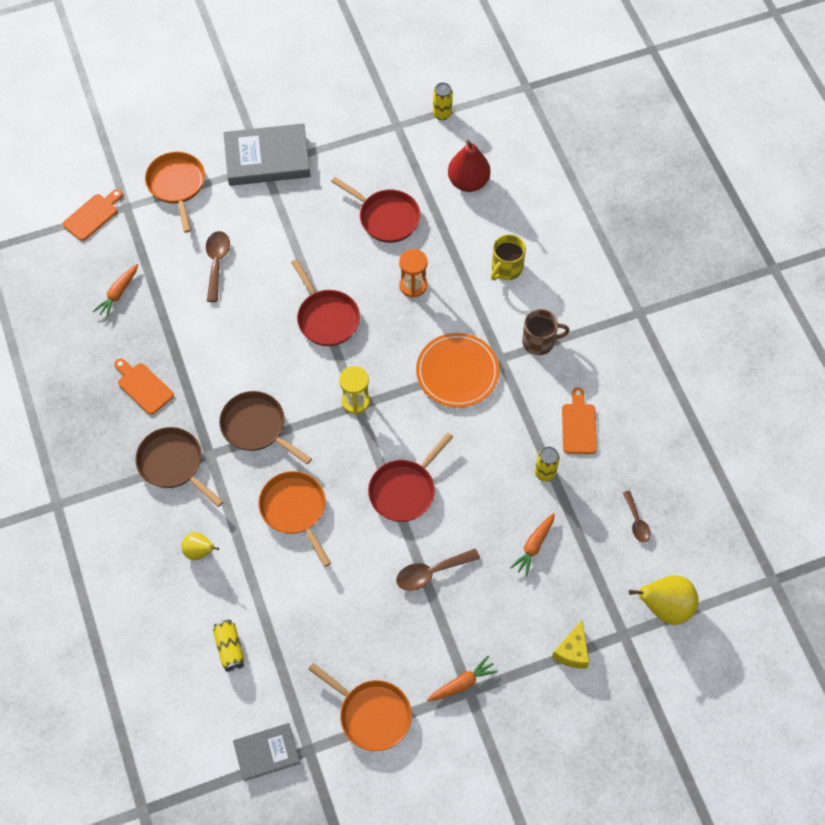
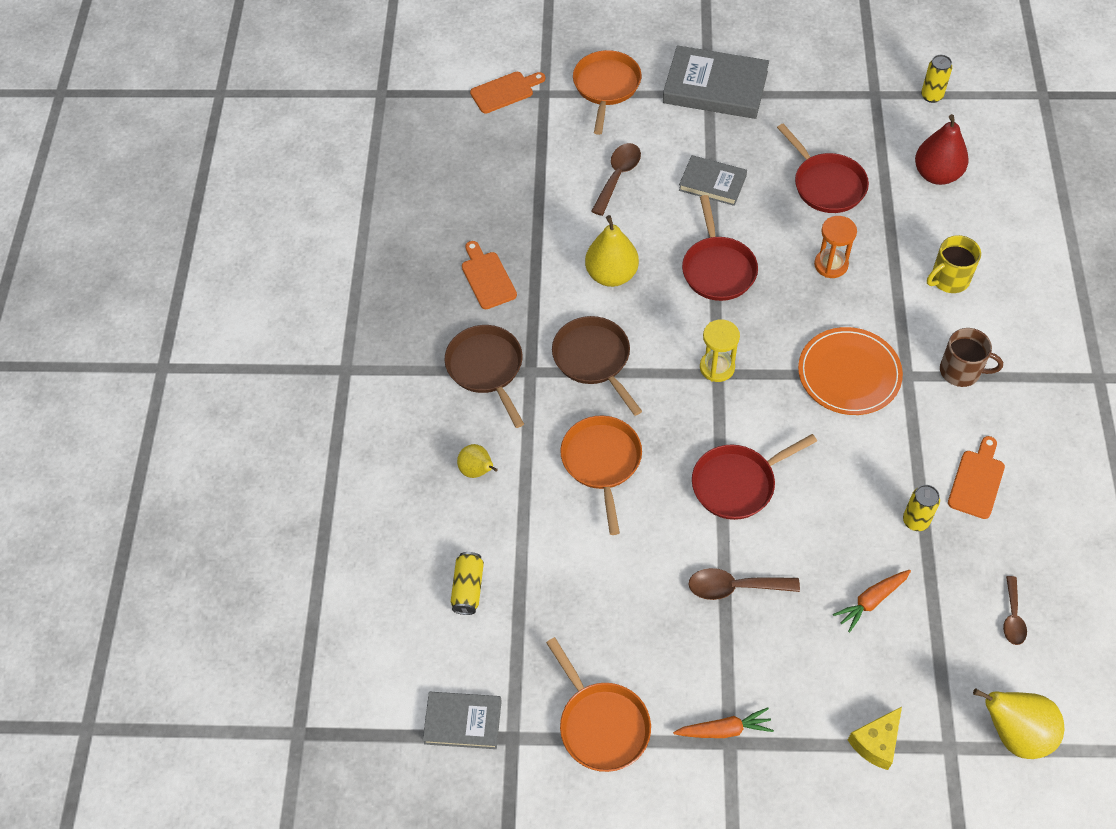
camera: 25 degrees right, 5 degrees down
(118, 293) = (500, 176): orange carrot -> none
(244, 350) = (611, 275): none -> yellow pear
(295, 244) = (712, 183): none -> grey book

